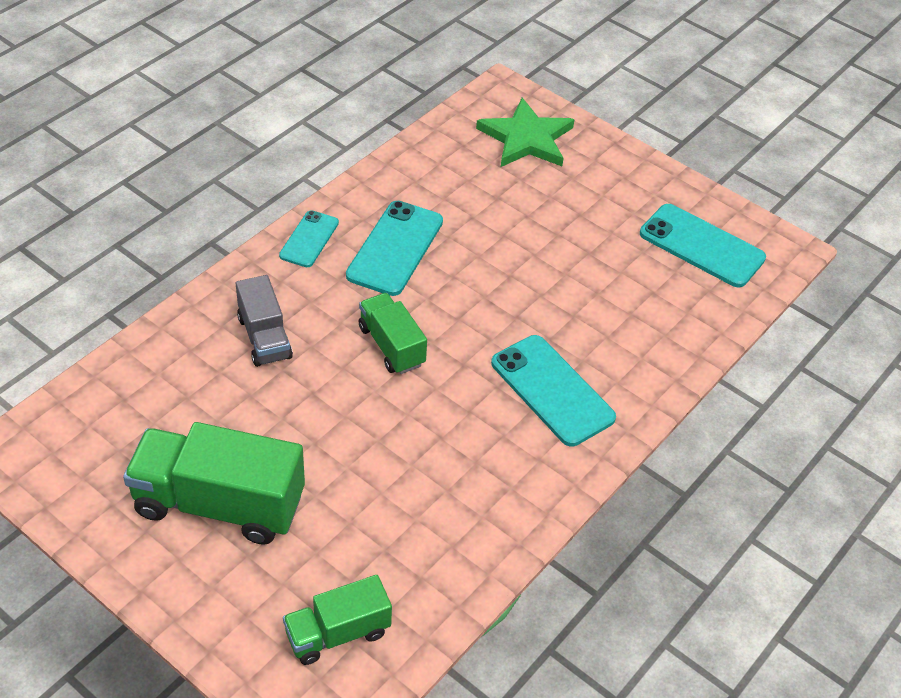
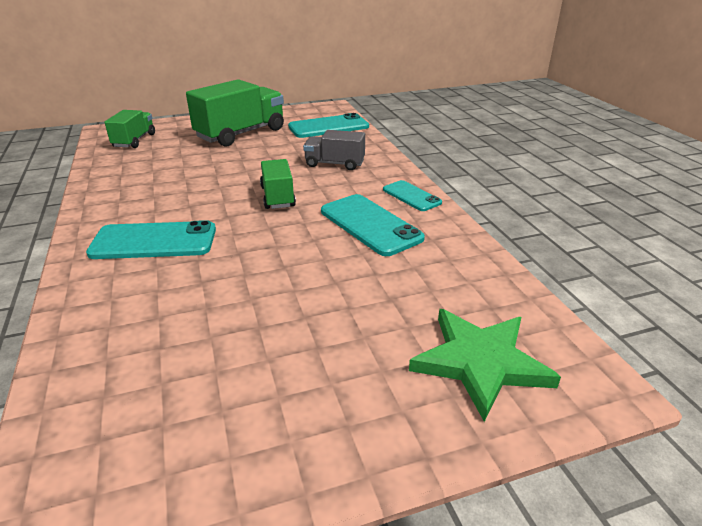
camera: 125 degrees right, 15 degrees down
(391, 346) = (278, 197): green truck -> green truck turned 105 degrees counterclockwise
(701, 246) = (162, 434): turquoise phone -> turquoise phone (328, 127)

